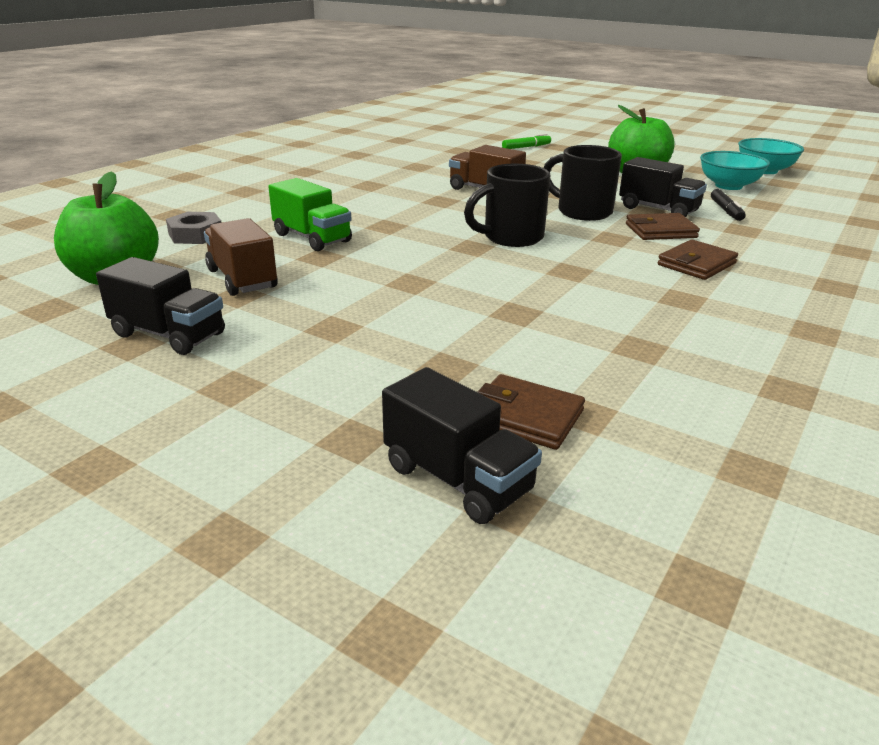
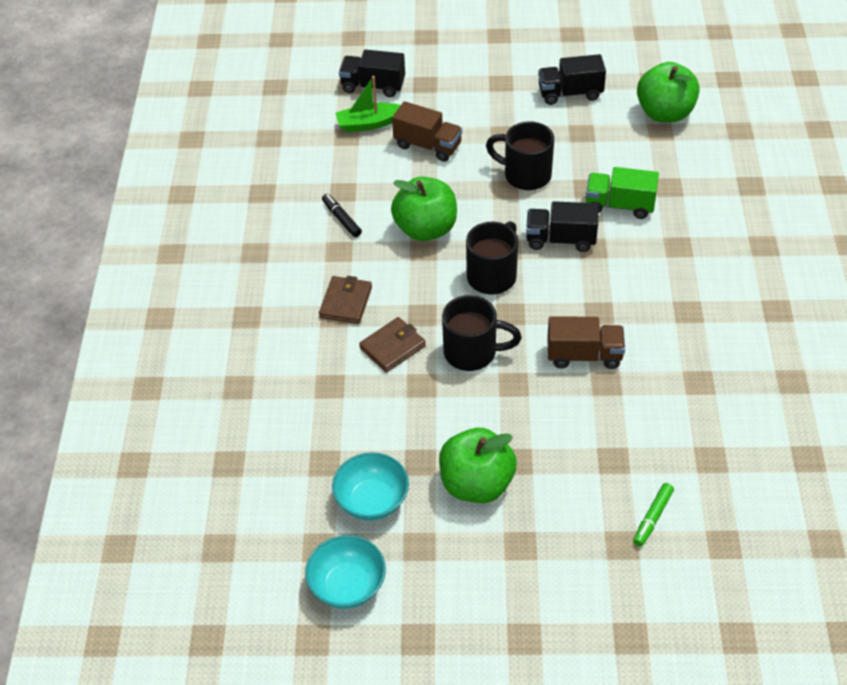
camera: 150 degrees right, 20 degrees up
(195, 235) = (694, 171): grey nut -> none
(242, 279) = (599, 145): brown truck -> brown truck (428, 145)
(369, 285) = (525, 175): none -> black mug
(525, 416) = (369, 123): brown wallet -> green boat
(550, 283) = (425, 229): none -> green apple
(658, 209) = (413, 393): black truck -> black truck (560, 239)
(726, 210) = (355, 424): black marker -> black marker (341, 219)

